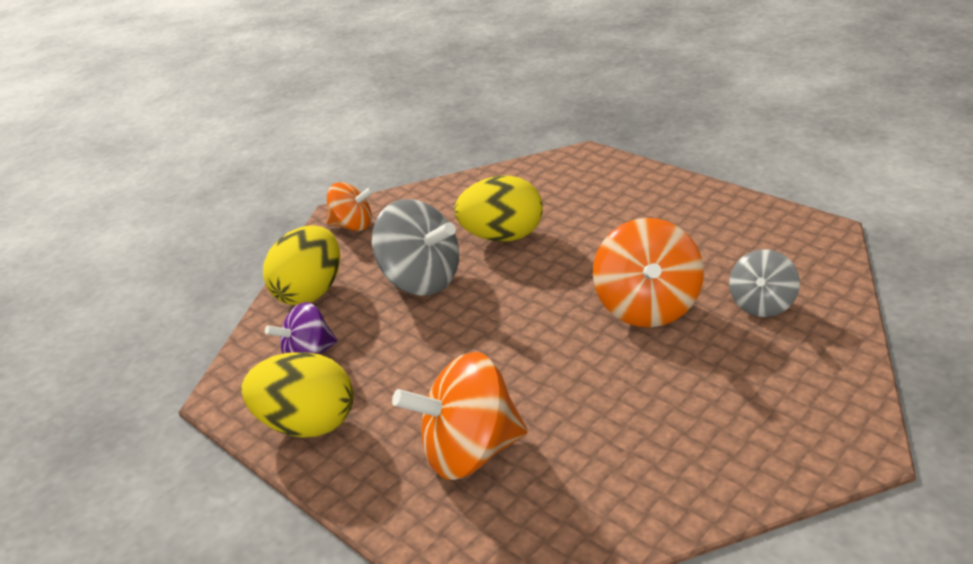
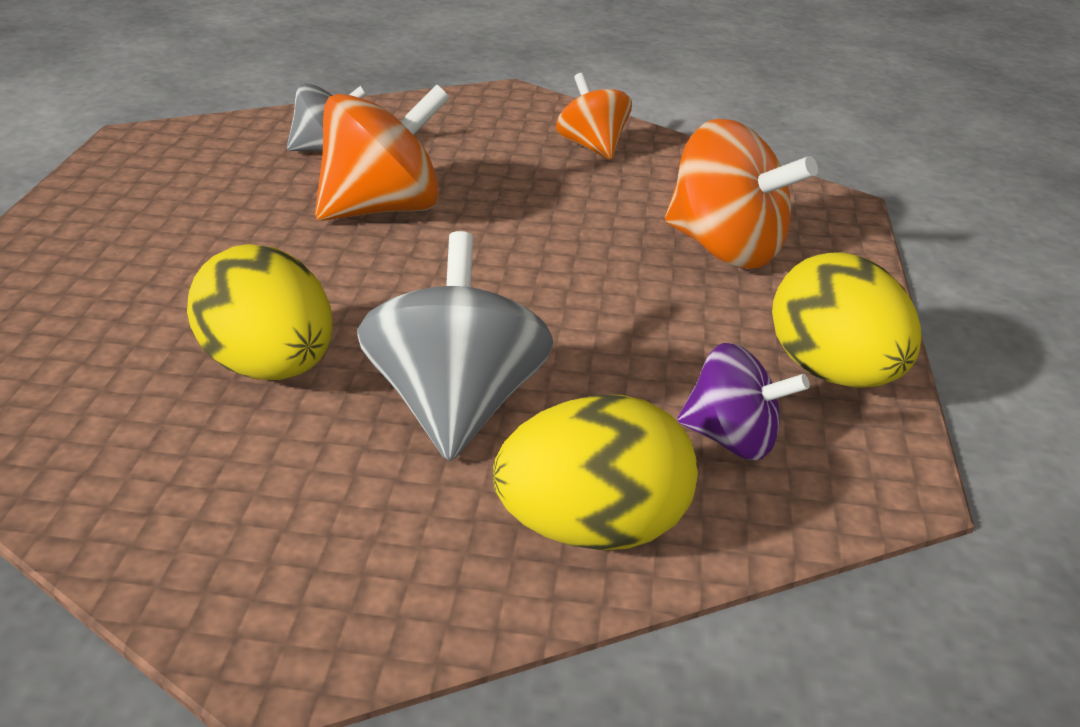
camera: 130 degrees left, 0 degrees up
(353, 226) = (324, 596): orange spinning top -> orange spinning top (592, 147)

